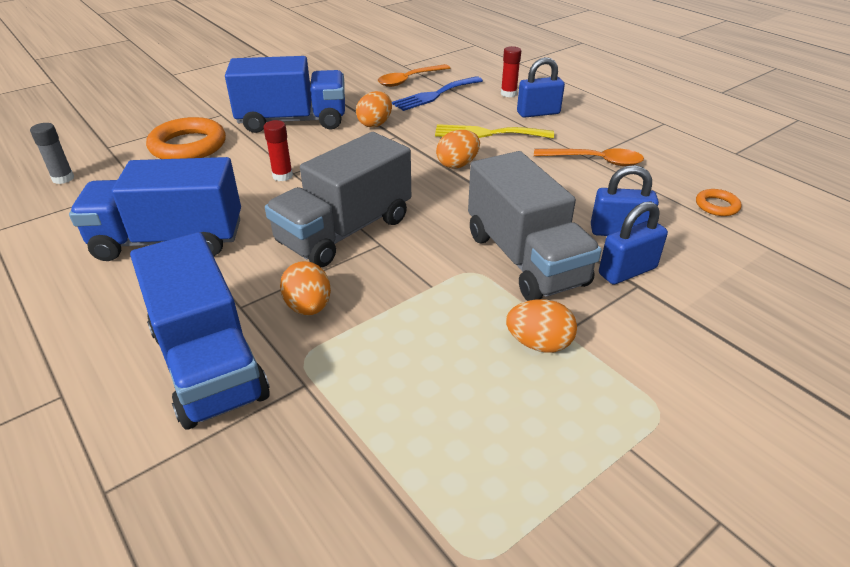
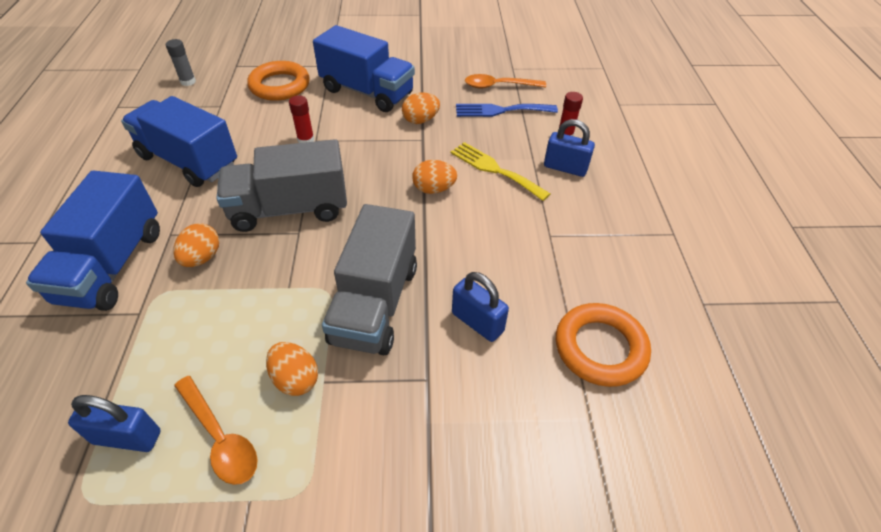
camera: 35 degrees right, 10 degrees up
(594, 161) = (550, 242): orange spoon -> orange spoon (220, 437)
(627, 271) = (435, 362): blue padlock -> blue padlock (127, 437)
(717, 206) = (600, 348): orange ring -> orange ring, size x2.05

